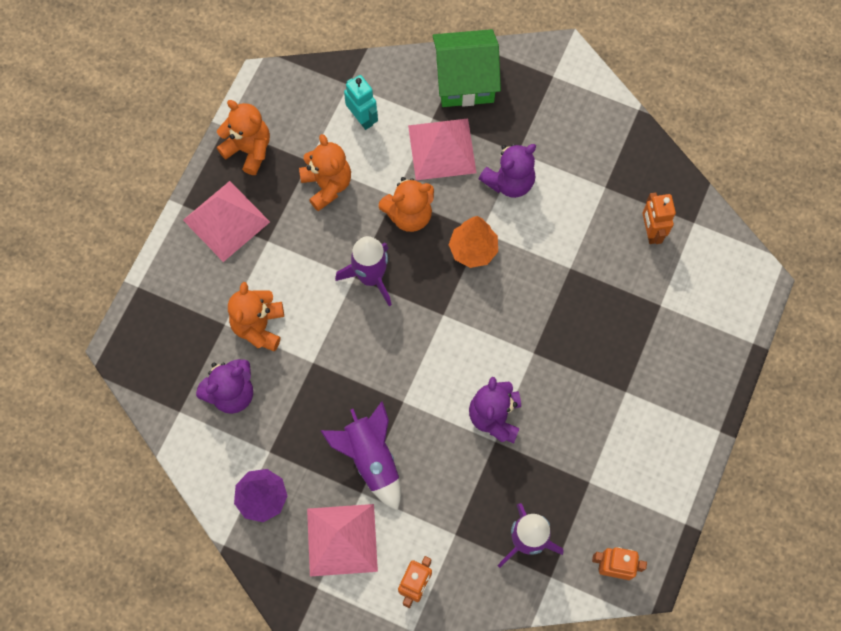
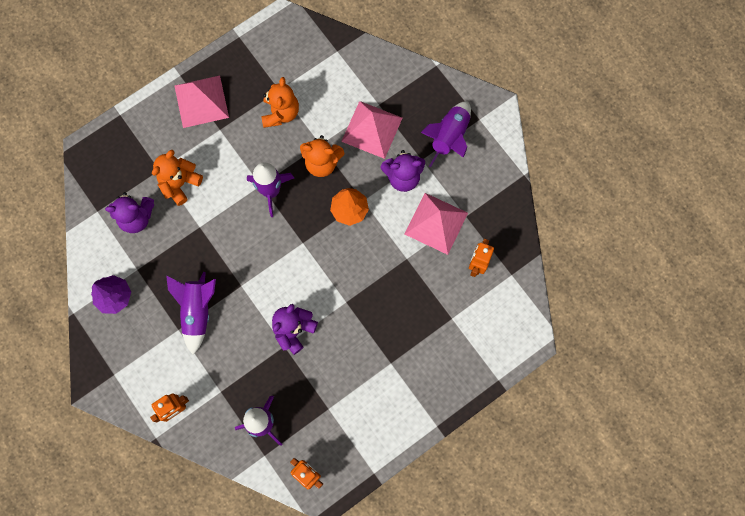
camera: 30 degrees right, 5 degrees up
(249, 150) = (244, 61): orange teddy bear -> none
(342, 539) = (147, 353): pink pyramid -> pink pyramid (436, 223)
(362, 118) = (332, 79): turquoise robot -> none
(465, 80) = (417, 90): green house -> none
(533, 112) = (449, 137): none -> purple rocket

